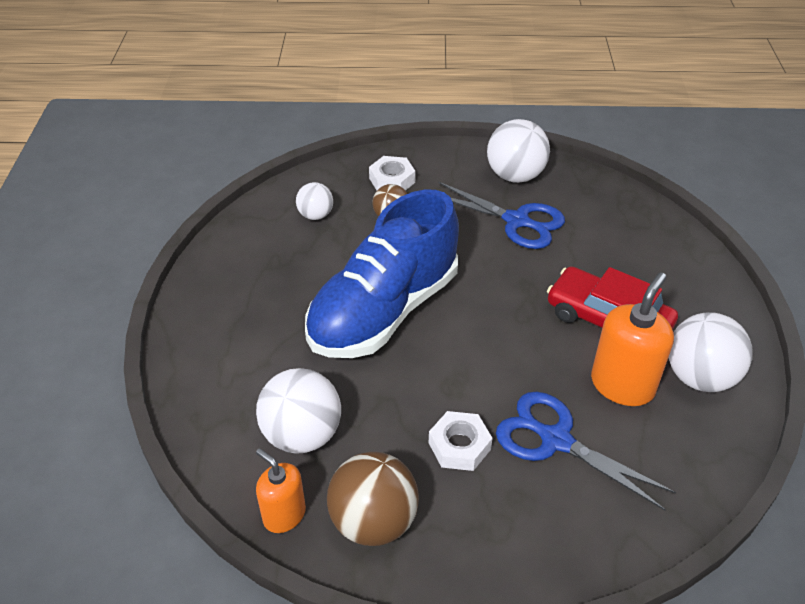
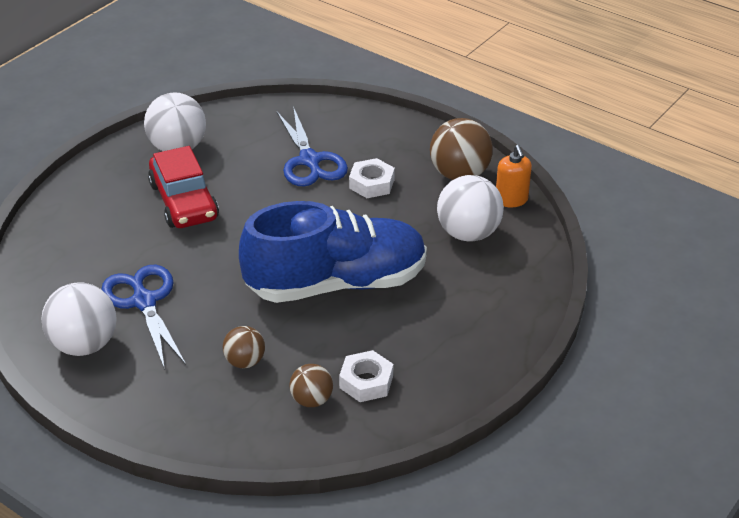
camera: 145 degrees left, 5 degrees down
(315, 215) = (311, 400): white ball -> brown ball
(392, 180) = (200, 402): white nut -> white nut (366, 382)
(622, 385) = (230, 166): orange soap dispenser -> none

